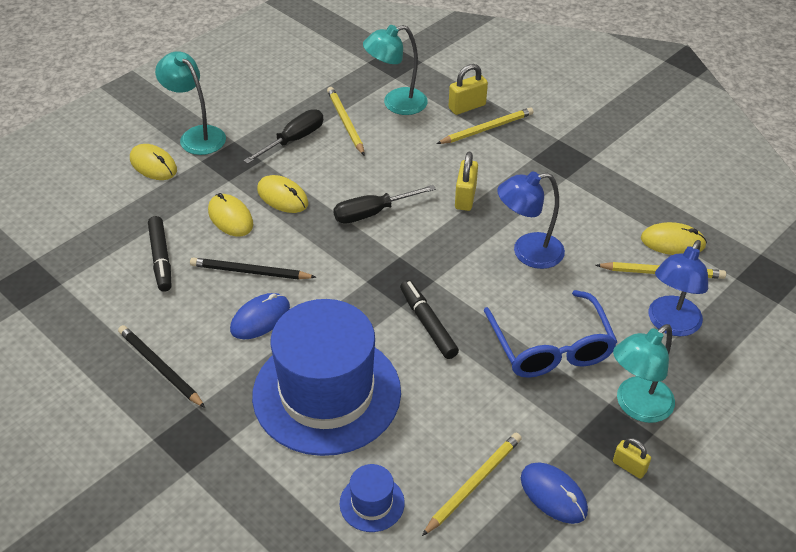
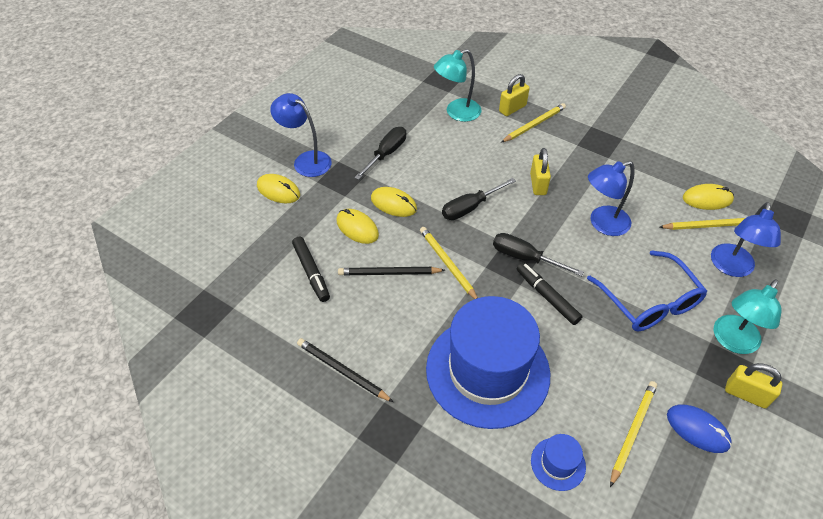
camera: 10 degrees left, 5 degrees up
(196, 135) = (306, 160): turquoise lamp -> blue lamp
(260, 318) = (411, 313): blue mouse -> none
(345, 122) = (422, 134): yellow pencil -> yellow pencil (447, 264)
(417, 277) = (524, 258): none -> black screwdriver
(629, 466) = (746, 394): yellow padlock -> yellow padlock, size x1.53

